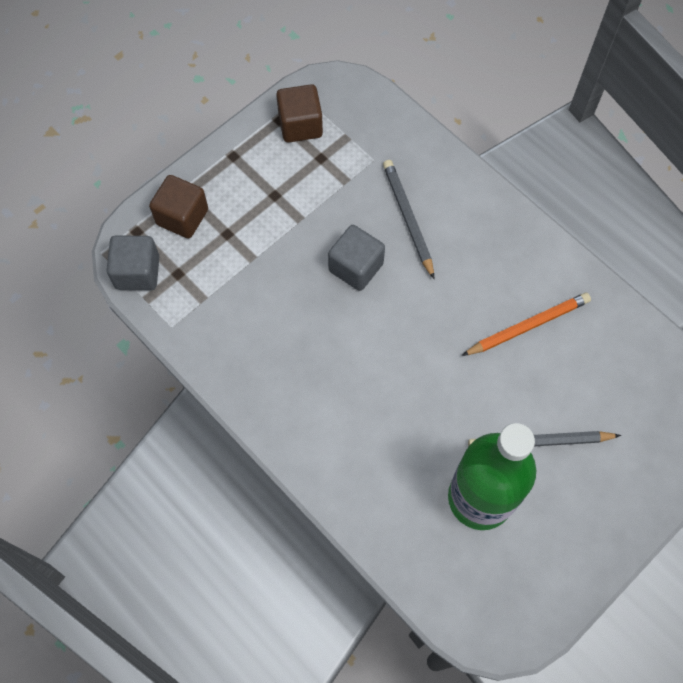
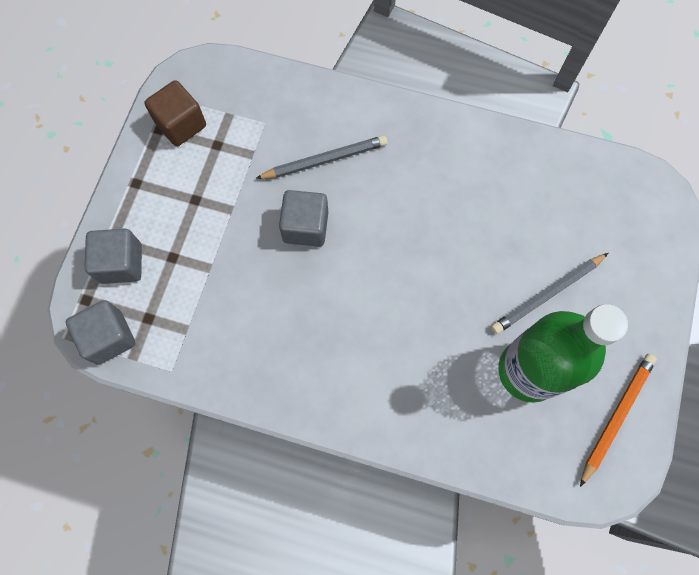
camera: 30 degrees left, 5 degrees up
(182, 217) = (121, 263): brown cube -> grey cube
(408, 218) = (325, 160): grey pencil -> grey pencil turned 120 degrees clockwise
(528, 326) = (479, 200): orange pencil -> orange pencil (616, 416)

